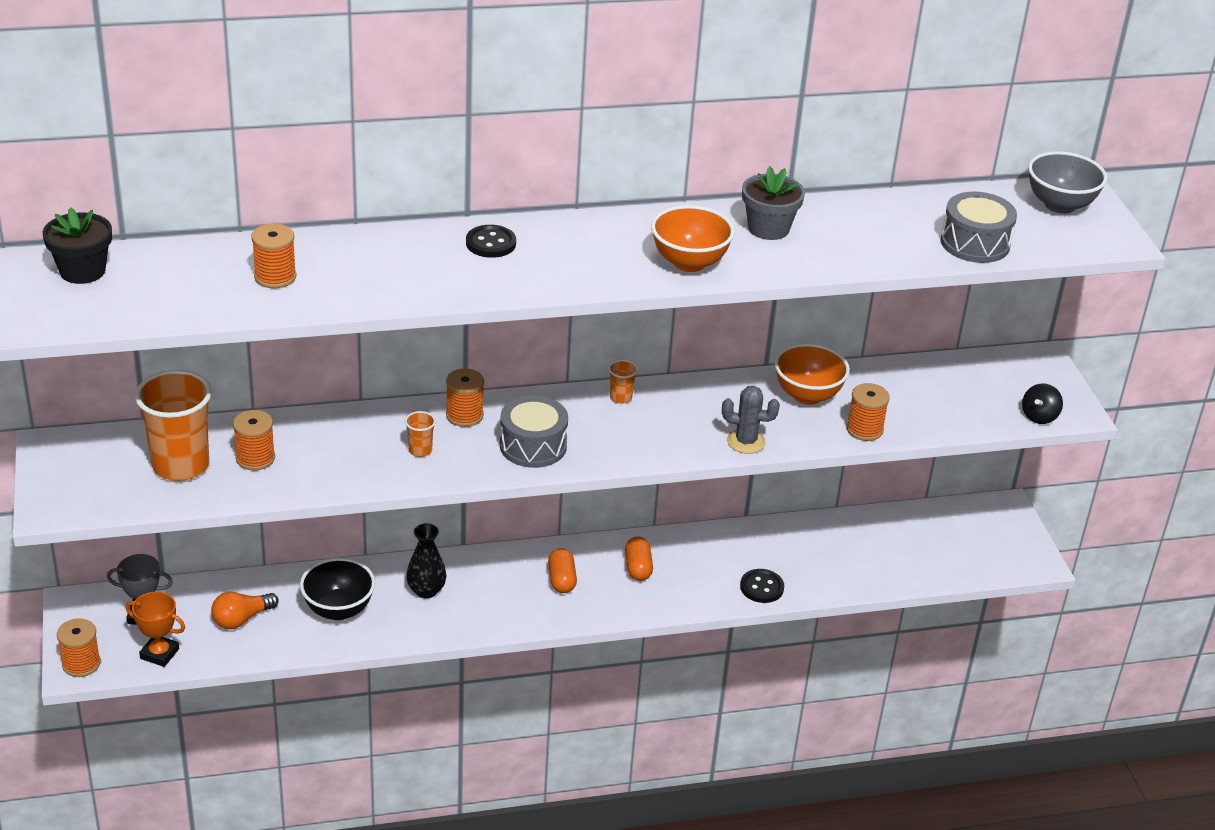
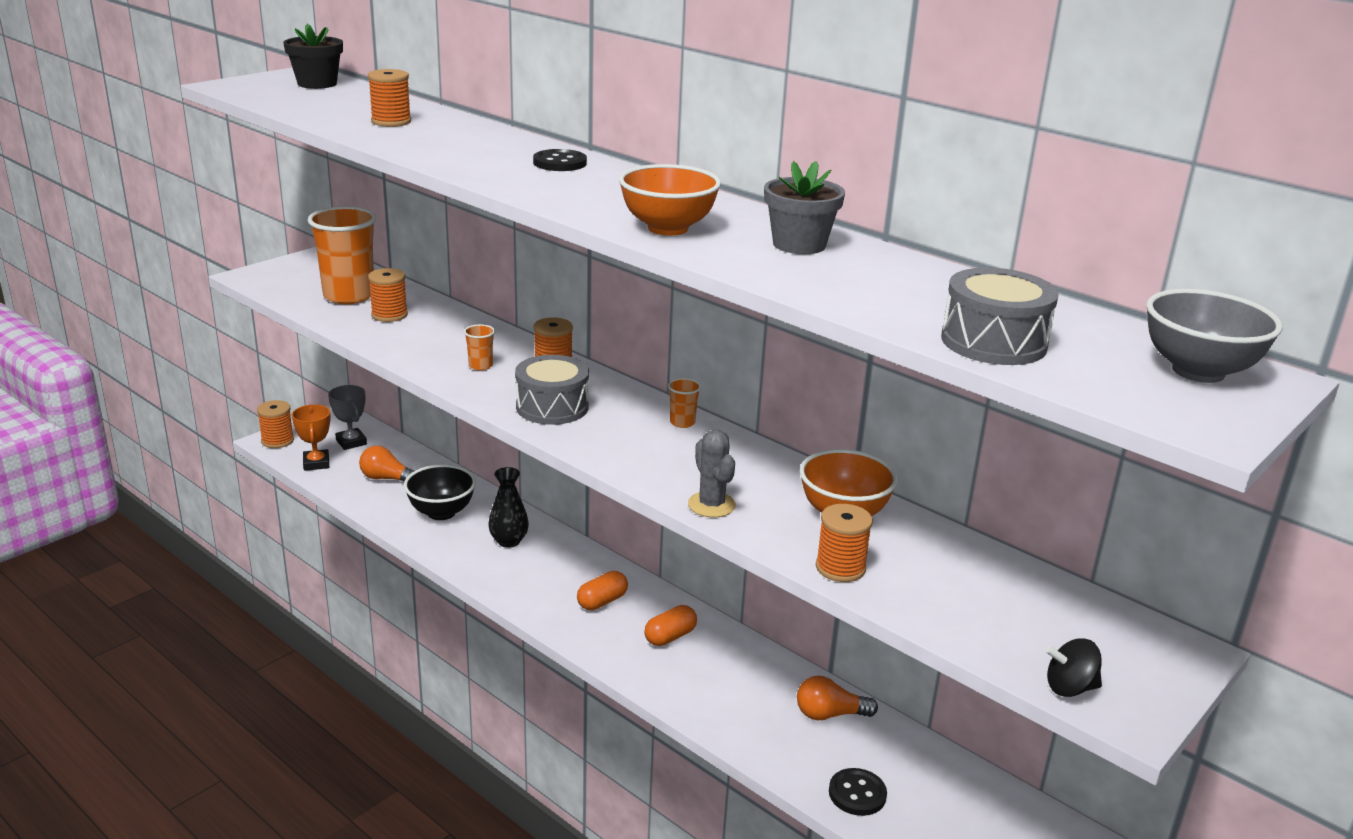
camera: 55 degrees right, 10 degrees down
(761, 587) = (738, 726): black button -> black button (857, 794)
(787, 540) = (830, 714): none -> orange light bulb

